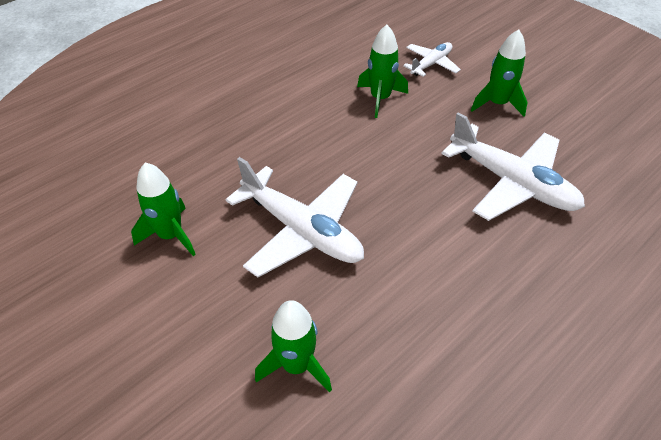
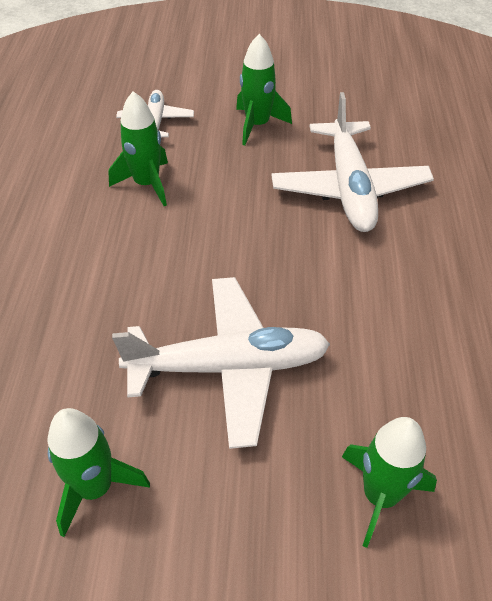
camera: 45 degrees left, 0 degrees up
(512, 183) = (349, 188): white plane -> white plane turned 90 degrees clockwise

